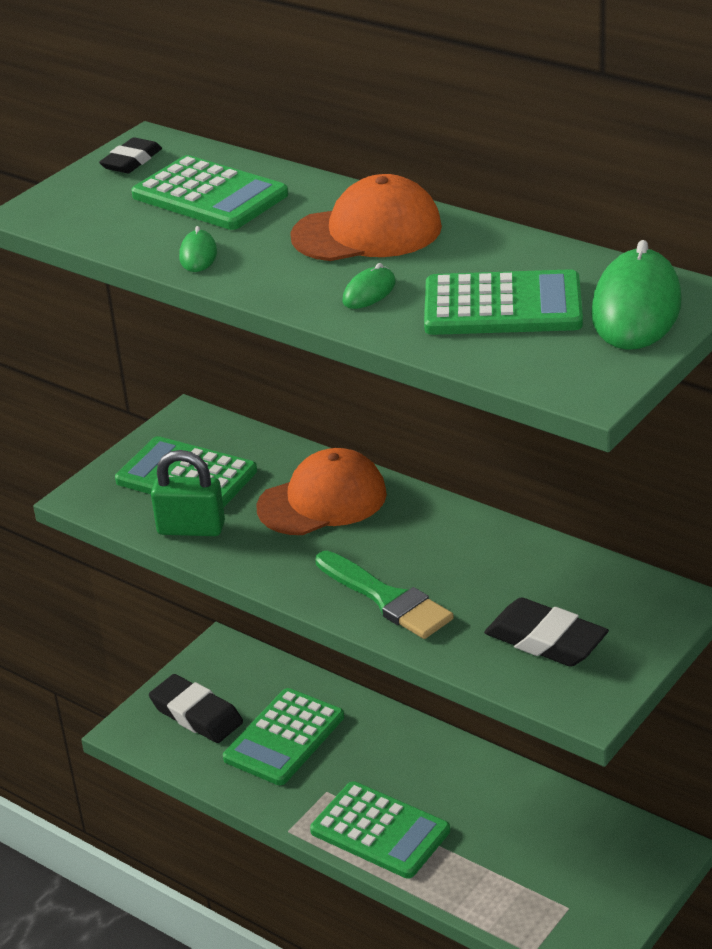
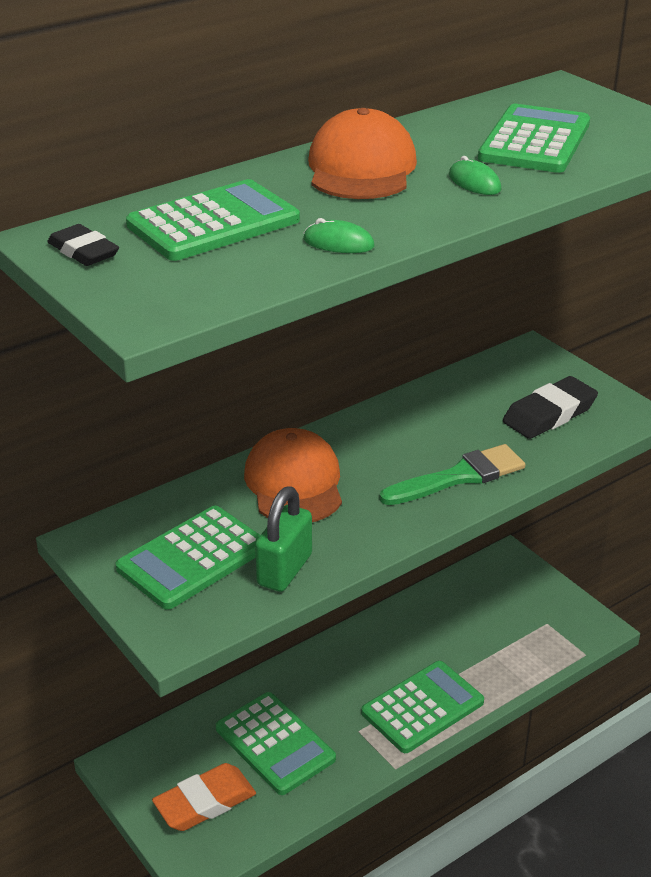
camera: 75 degrees left, 0 degrees up
(196, 714) = (205, 802): black eraser -> orange eraser
(636, 308) = (569, 103): green mouse -> none

